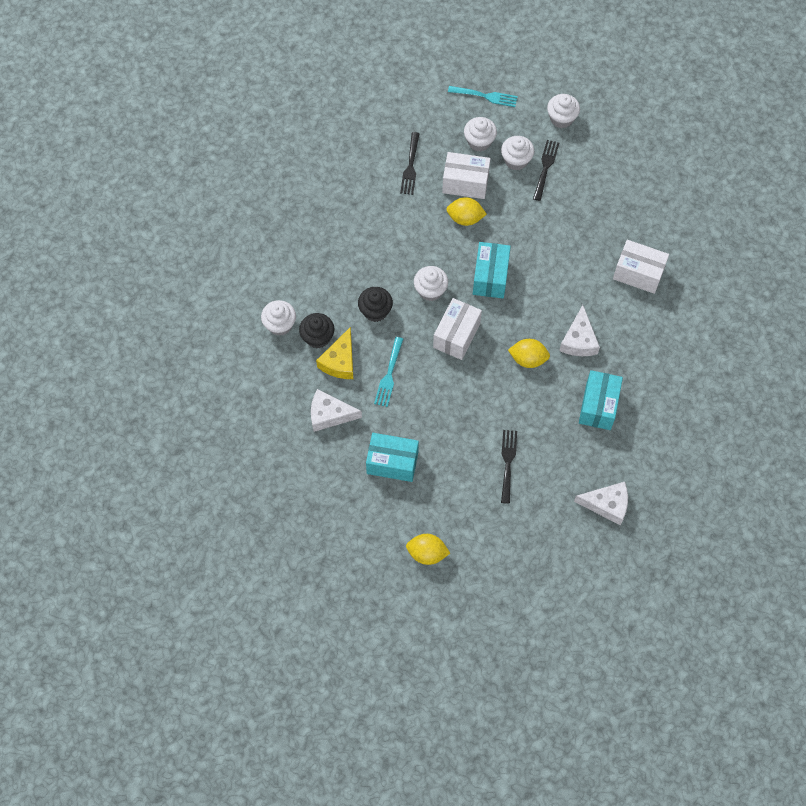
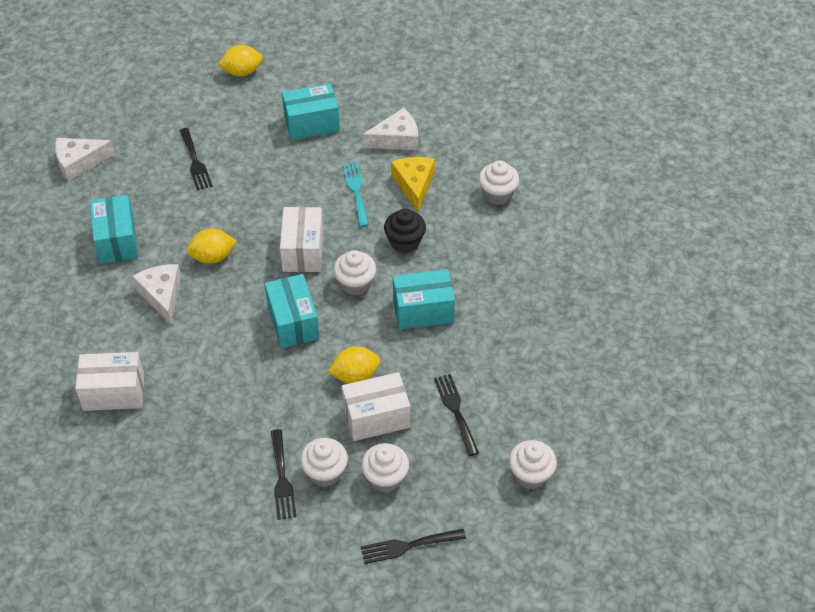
camera: 155 degrees right, 15 degrees down
(317, 337) = (450, 197): black cupcake -> none
(392, 248) = (423, 311): none -> turquoise box
(485, 96) = (408, 546): turquoise fork -> black fork
(561, 118) = (288, 556): white cupcake -> white cupcake (530, 475)

